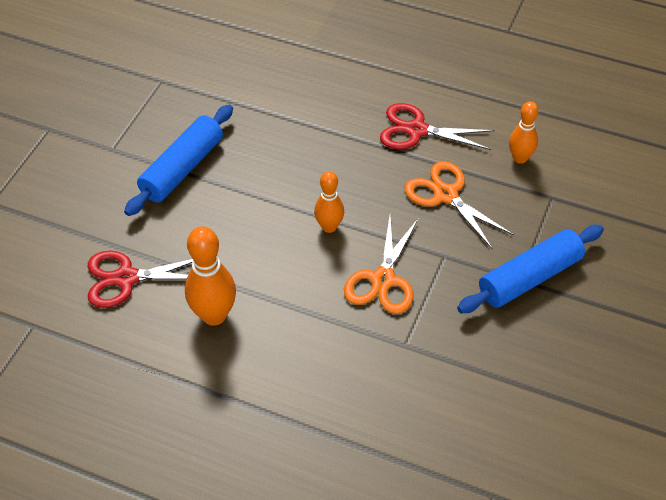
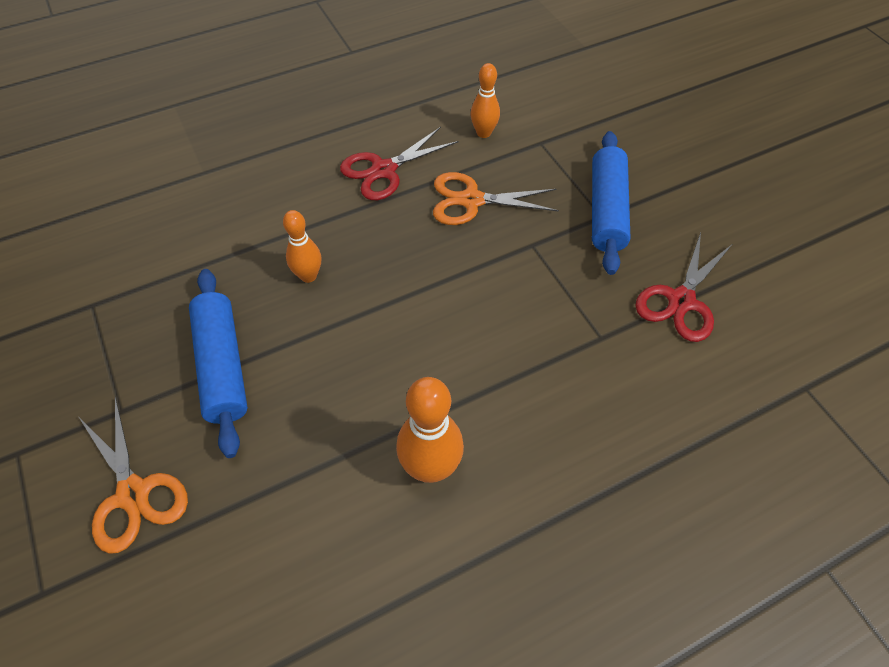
camera: 50 degrees left, 5 degrees up
(126, 278) = (303, 518): red scissors -> red scissors (681, 301)
(329, 227) = (421, 300): orange bowling pin -> orange bowling pin (308, 276)
(383, 280) = (517, 304): orange scissors -> orange scissors (133, 494)

